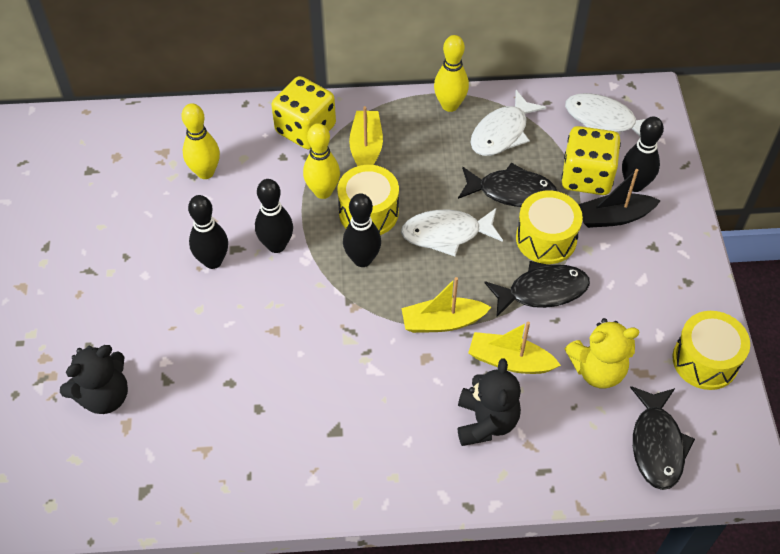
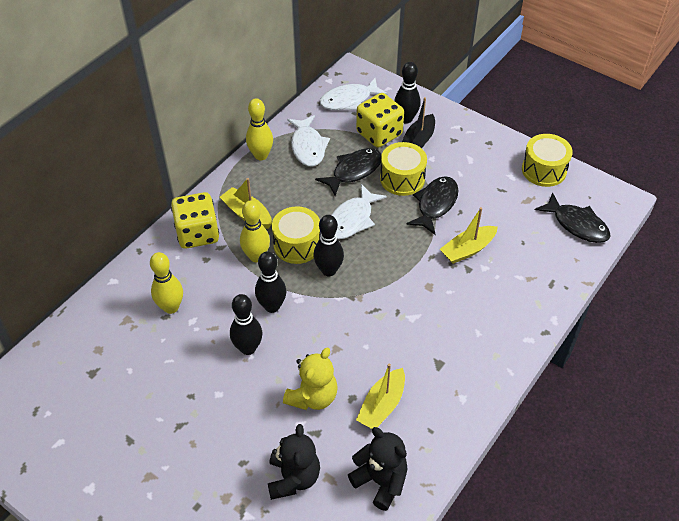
camera: 50 degrees left, 5 degrees down
(442, 322) = (412, 262): yellow boat -> yellow boat (382, 405)
(486, 422) = (498, 287): black teddy bear -> black teddy bear (380, 481)
(597, 370) = (509, 216): yellow teddy bear -> yellow teddy bear (313, 397)

